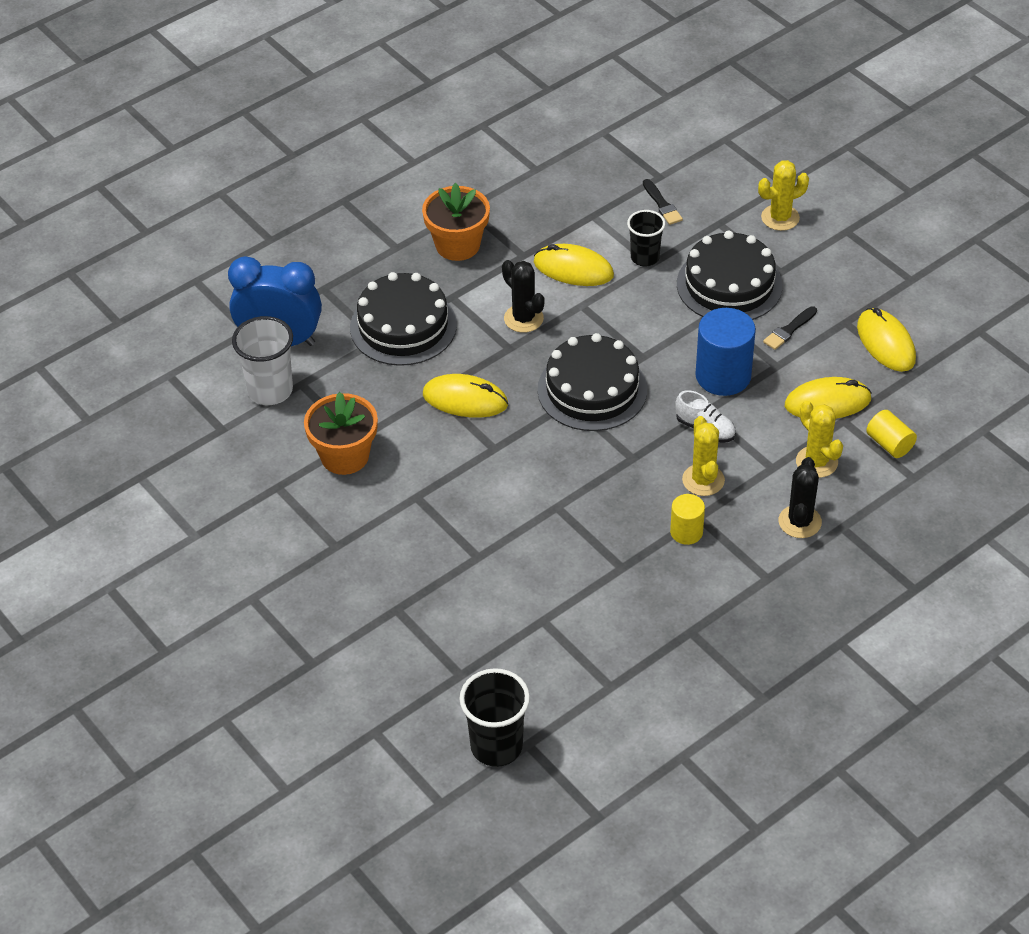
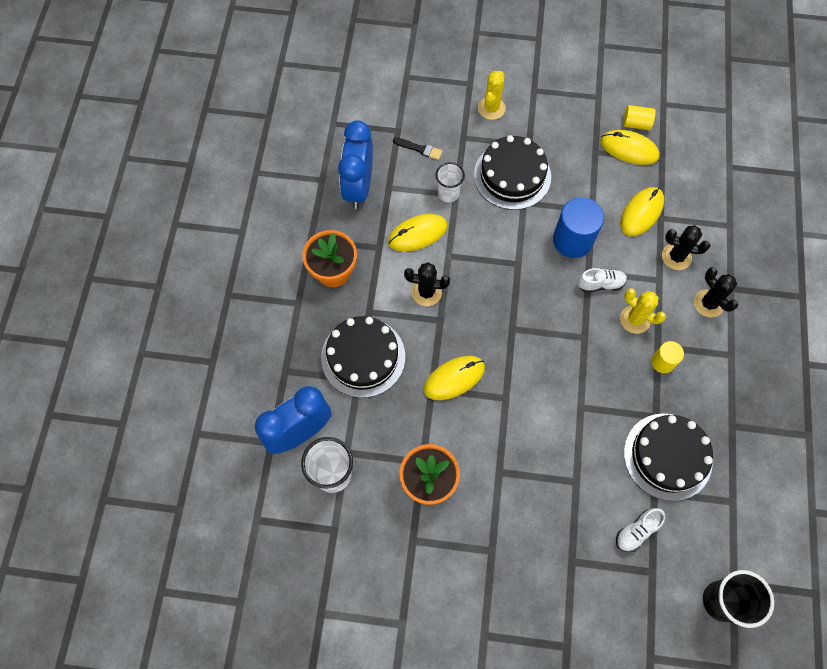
camera: 45 degrees left, 20 degrees up
(485, 635) = (636, 531): none -> white shoe
(563, 197) = (359, 187): none -> blue clock
(592, 389) = (515, 309): black cake -> black cake (667, 456)
(645, 257) = (448, 193): black cup -> white cup
(789, 330) = (573, 180): black brush -> none
(816, 462) = (676, 257): yellow cactus -> black cactus
(889, 444) = (697, 214): yellow cylinder -> yellow cylinder (636, 124)

